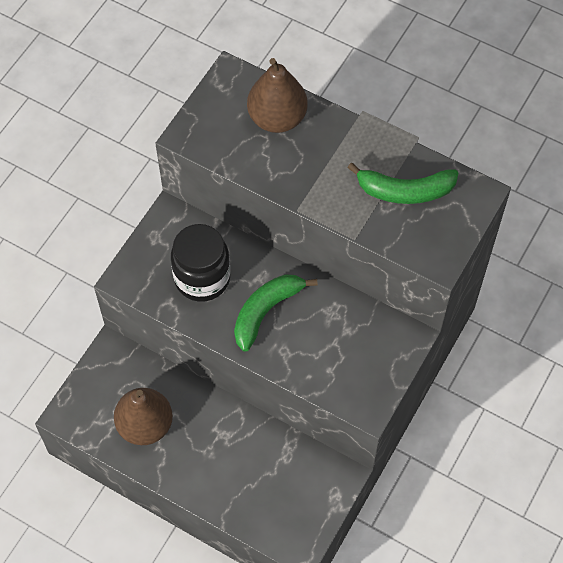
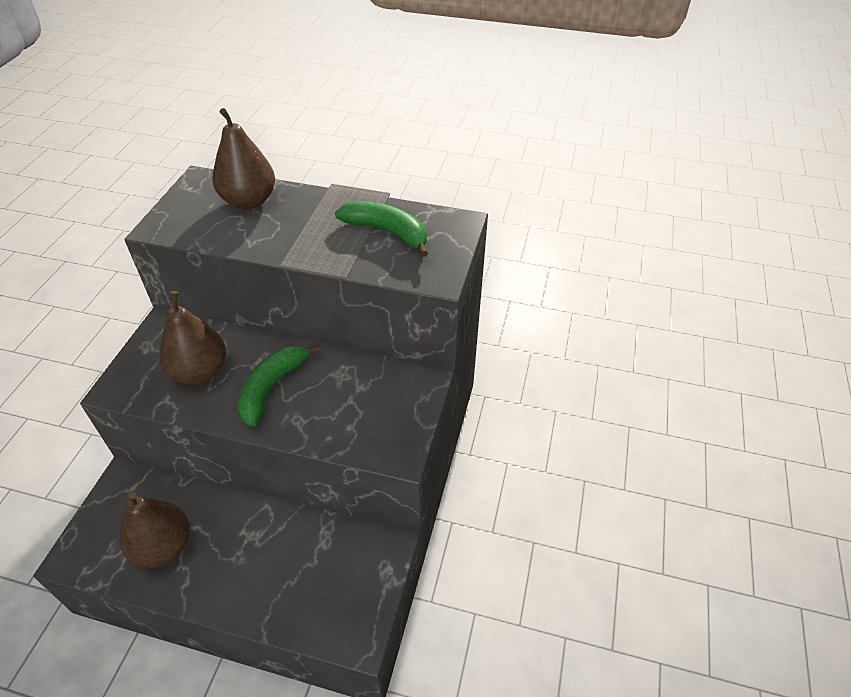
camera: 15 degrees left, 15 degrees down
(202, 278) = (200, 371): black jar -> brown pear
(405, 191) = (387, 232): green banana -> green banana turned 135 degrees counterclockwise

